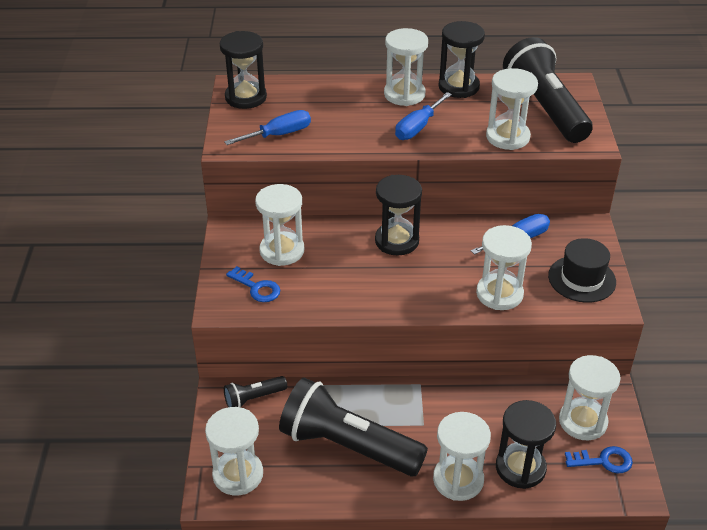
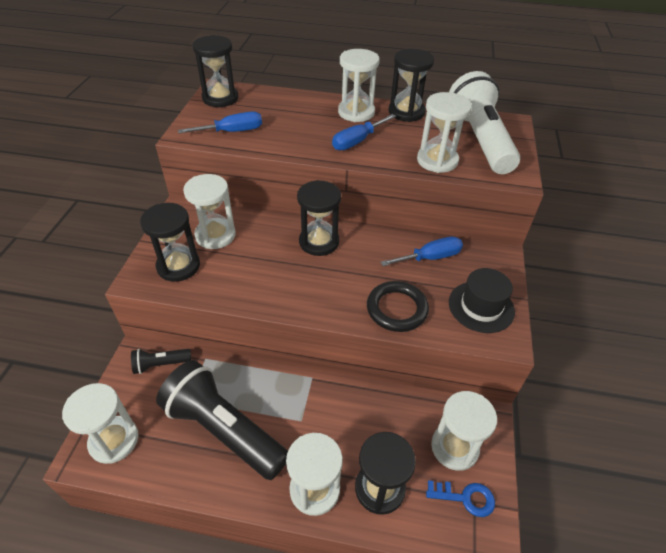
camera: 10 degrees right, 5 degrees up
(257, 288) = (178, 266): blue key -> black hourglass
(499, 294) = (396, 309): white hourglass -> black ring
(545, 109) = (479, 140): black flashlight -> white flashlight

